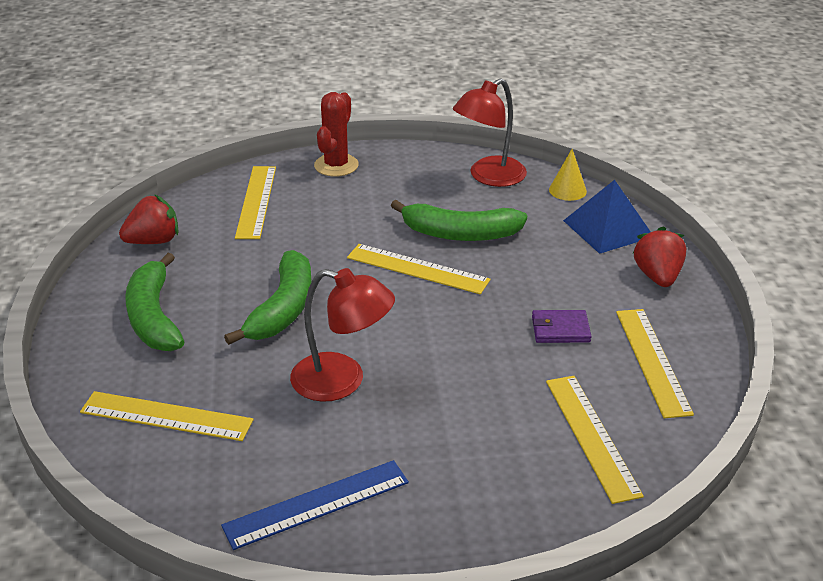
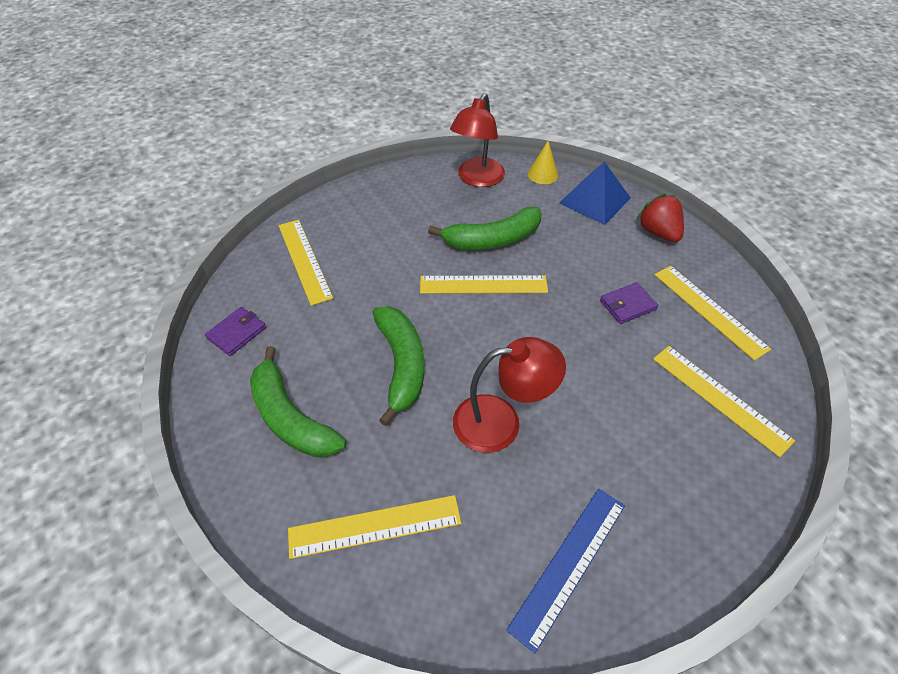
camera: 25 degrees left, 15 degrees up
(154, 241) = (237, 333): red strawberry -> purple wallet
(336, 165) = (349, 203): red cactus -> none

